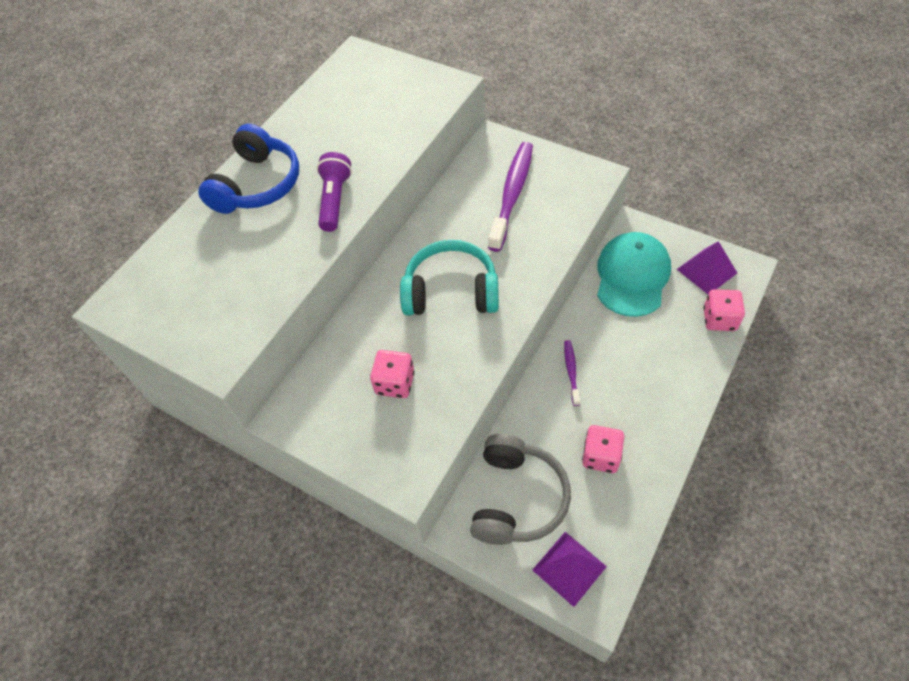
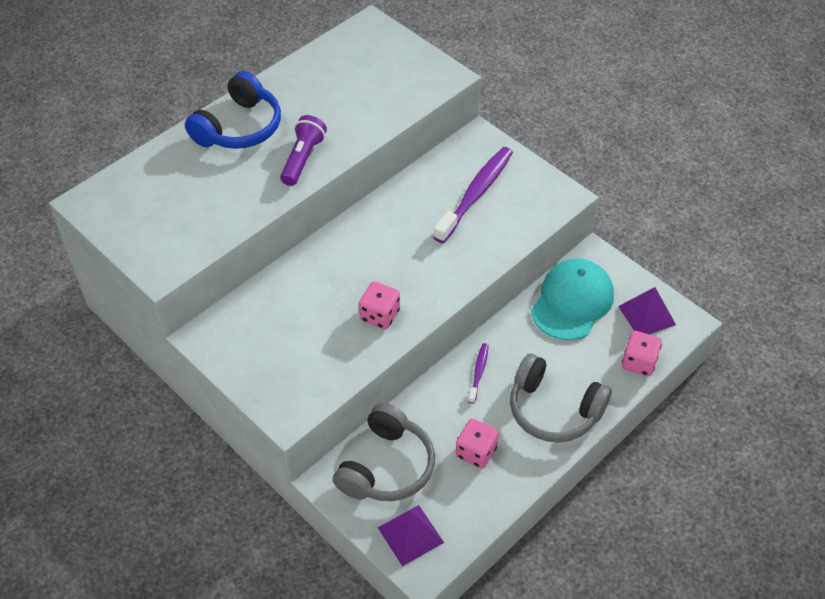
camera: 10 degrees right, 5 degrees down
(395, 383) = (307, 334): pink dice -> pink dice (380, 315)
(451, 291) = (385, 268): turquoise headphones -> none
(659, 390) = (553, 410): none -> grey headphones

